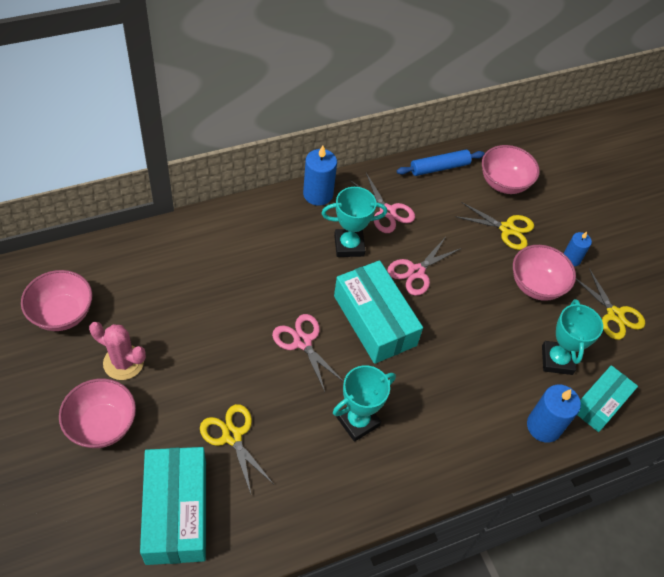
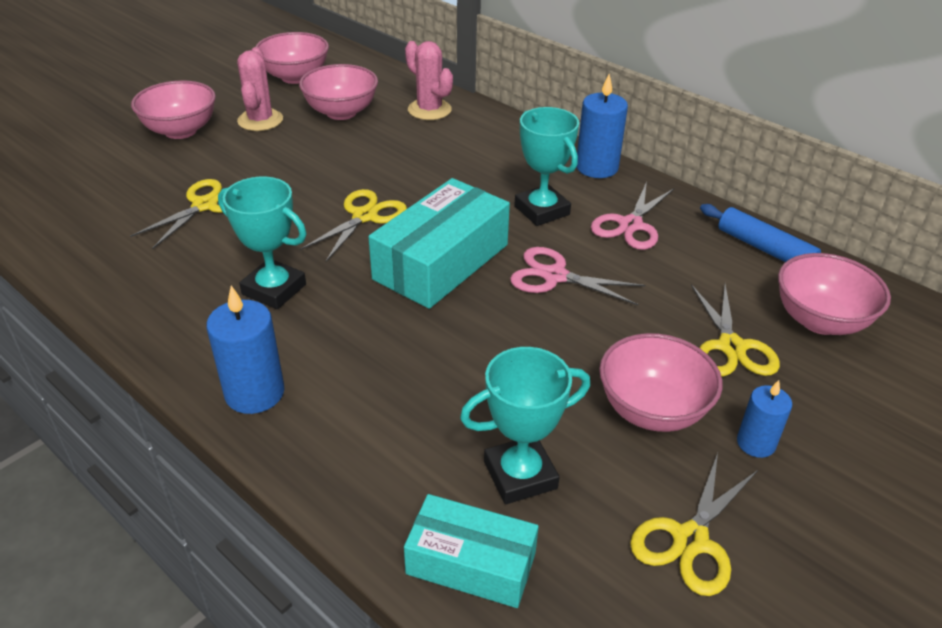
camera: 70 degrees right, 15 degrees down
(148, 304) = (341, 112): none -> pink bowl
(176, 511) = (95, 198): turquoise box -> none
(183, 248) = (429, 110): none -> pink cactus
(302, 342) = (364, 216): pink scissors -> yellow scissors
(543, 426) = (373, 489): blue candle -> blue candle (254, 393)

